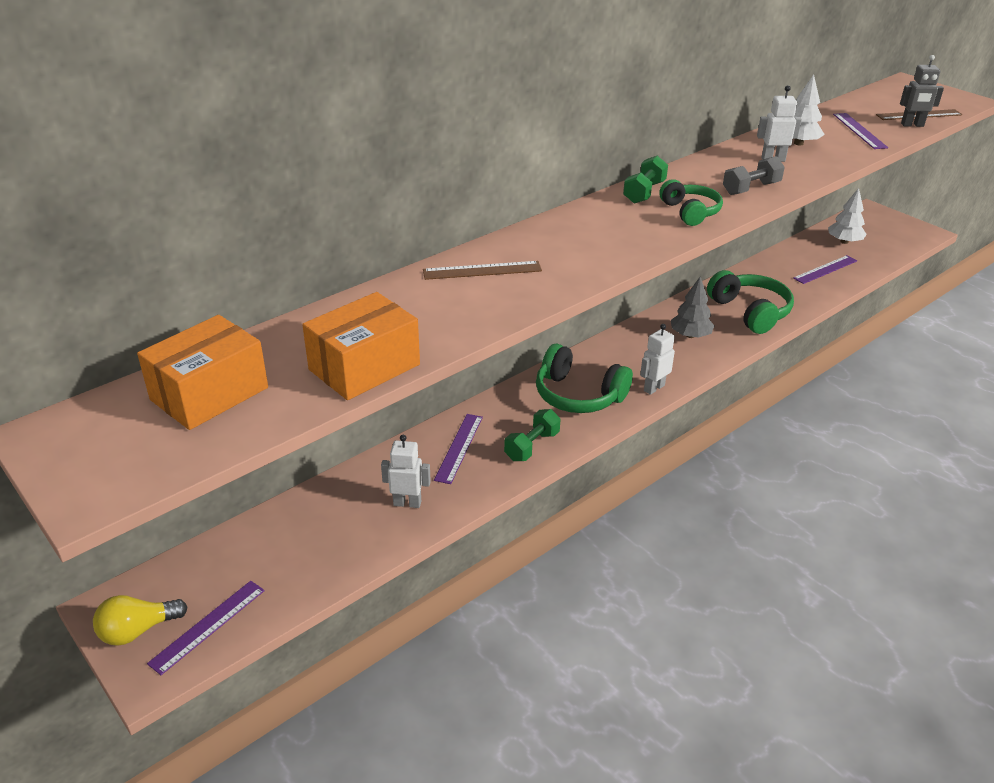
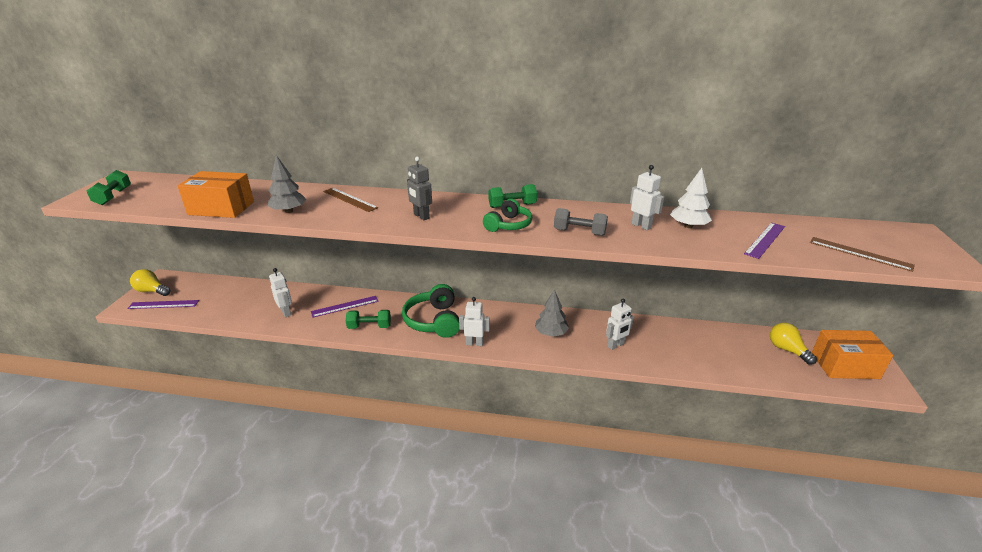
camera: 50 degrees right, 5 degrees down
(139, 457) = (113, 196): none -> green dumbbell
(209, 394) = (172, 190): orange box -> orange box (844, 365)
(457, 320) = (288, 211): none -> grey tree
(750, 312) = (615, 345): green headphones -> white robot
(825, 269) = (729, 356): purple ruler -> none
(844, 241) = (787, 350): white tree -> yellow light bulb
(912, 125) = (831, 256): grey robot -> grey robot (421, 216)

